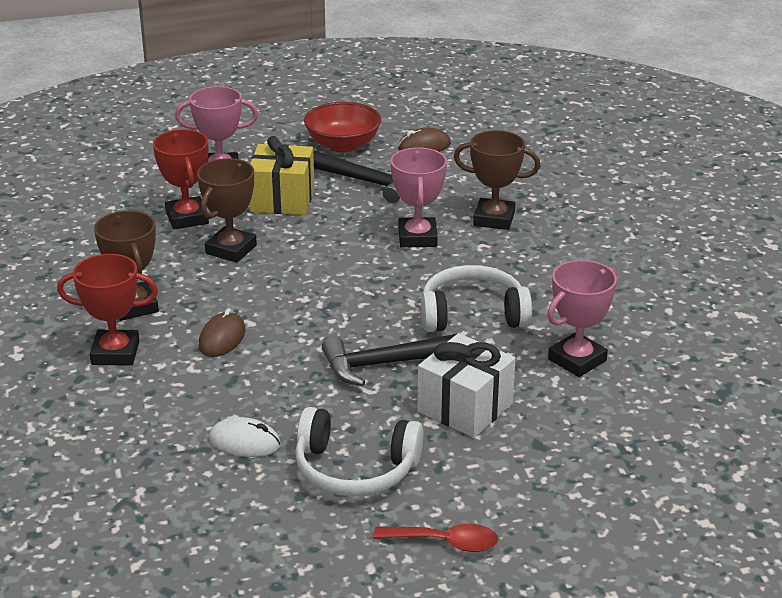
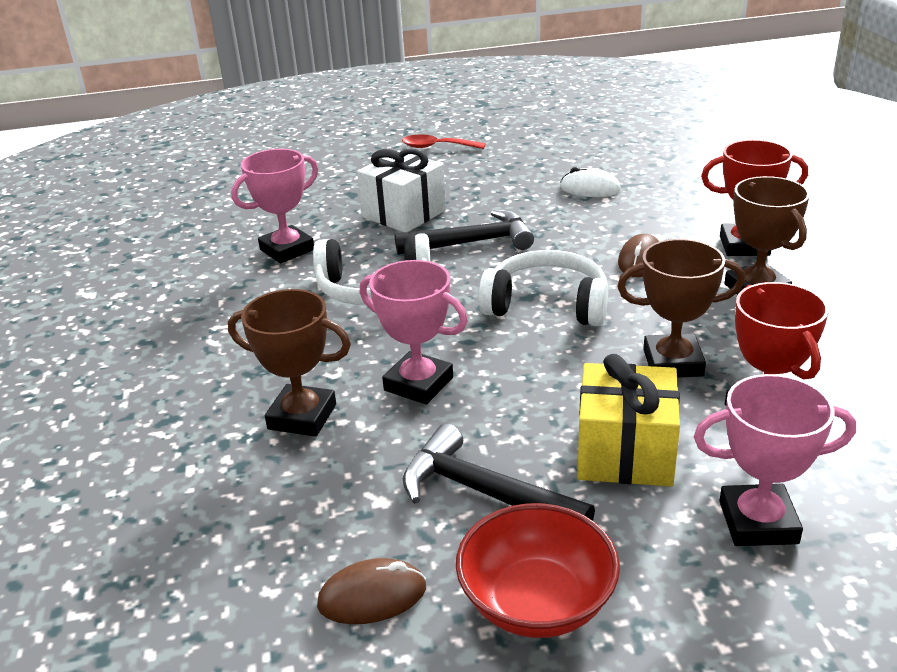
camera: 175 degrees left, 0 degrees up
(231, 249) = (673, 363): brown trophy -> brown trophy turned 60 degrees clockwise
(355, 469) = (498, 177): white headphones -> white headphones (547, 305)
(417, 237) = (418, 384): pink trophy -> pink trophy turned 60 degrees counterclockwise

